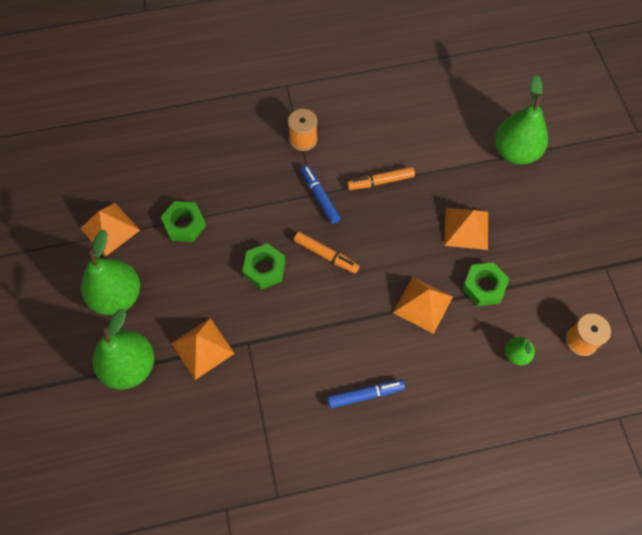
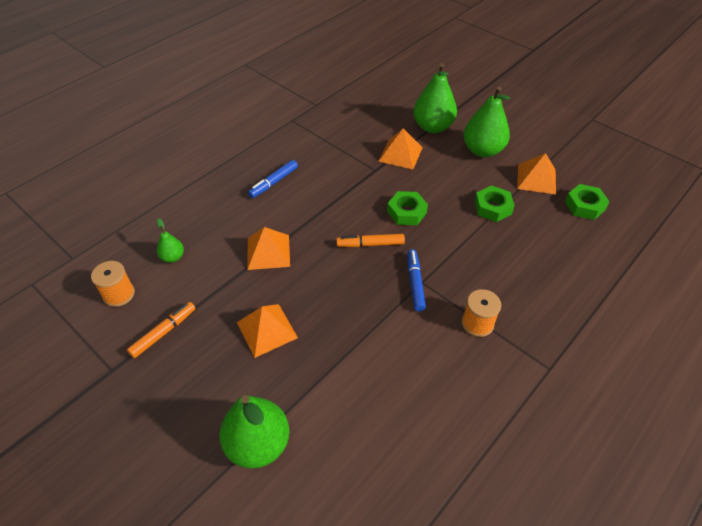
camera: 145 degrees right, 15 degrees down
(320, 197) = (415, 283): blue marker -> blue marker turned 120 degrees counterclockwise
(380, 181) = (375, 326): orange marker -> orange marker (164, 332)
(484, 287) = (224, 290): green nut -> green nut (584, 206)

